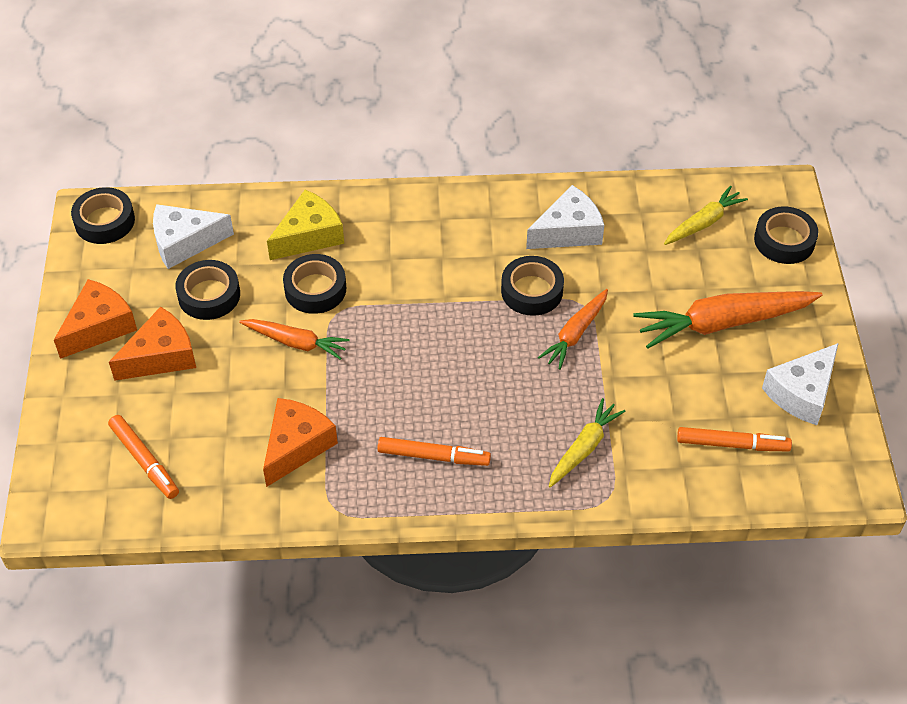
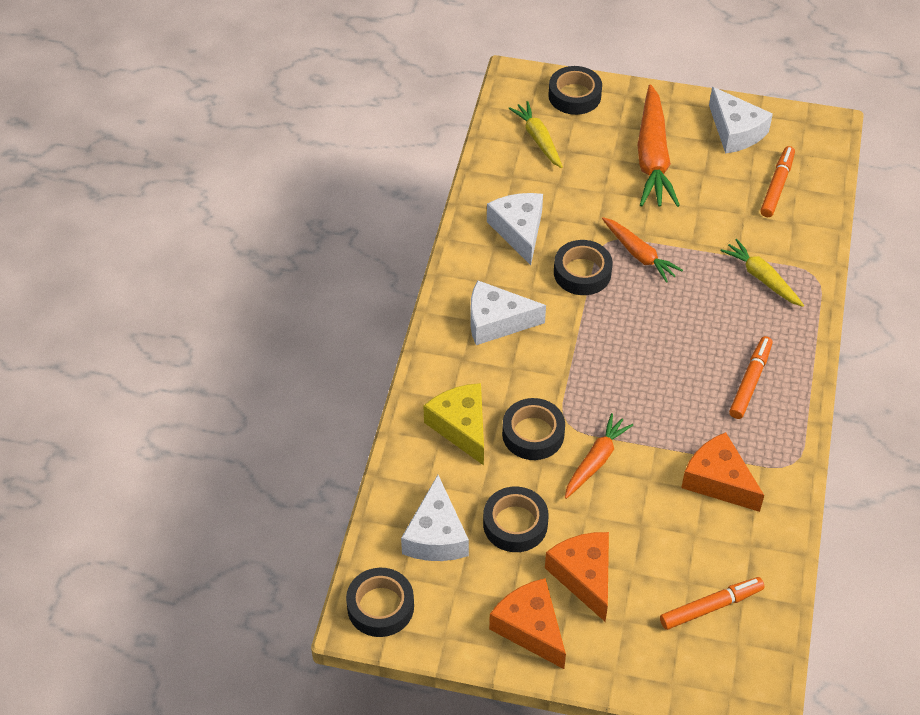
camera: 75 degrees left, 0 degrees up
(443, 237) = (496, 321): none -> white cheese

